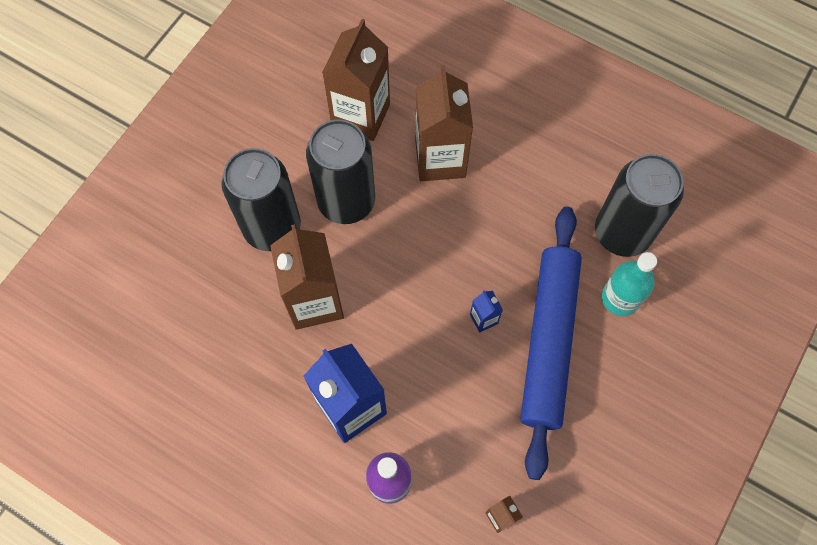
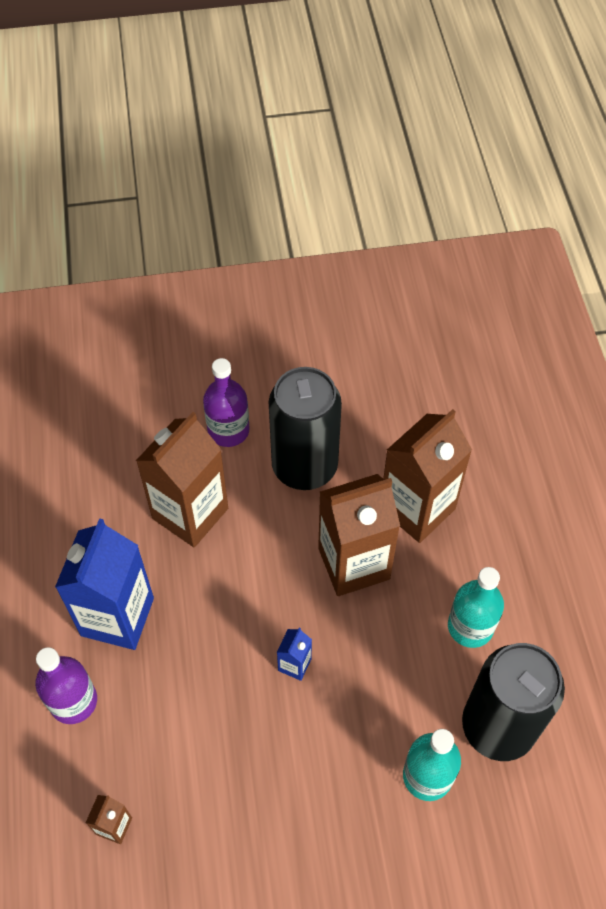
camera: 50 degrees right, 10 degrees down
(272, 227) = (228, 430): black can -> purple bottle
(361, 115) = (396, 415): brown carton -> brown carton (354, 563)
(547, 195) = (470, 626): none -> turquoise bottle
(548, 342) = (322, 740): blue rolling pin -> none

